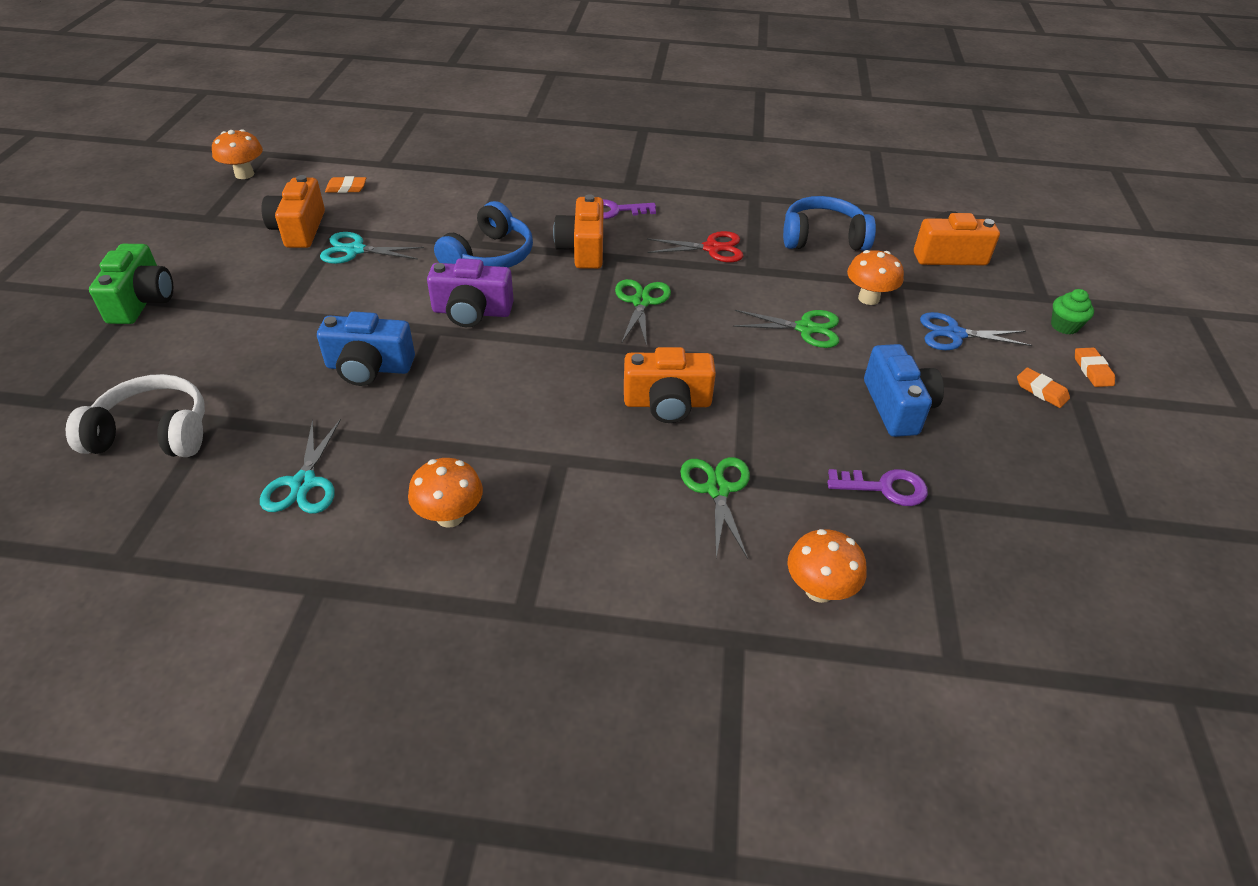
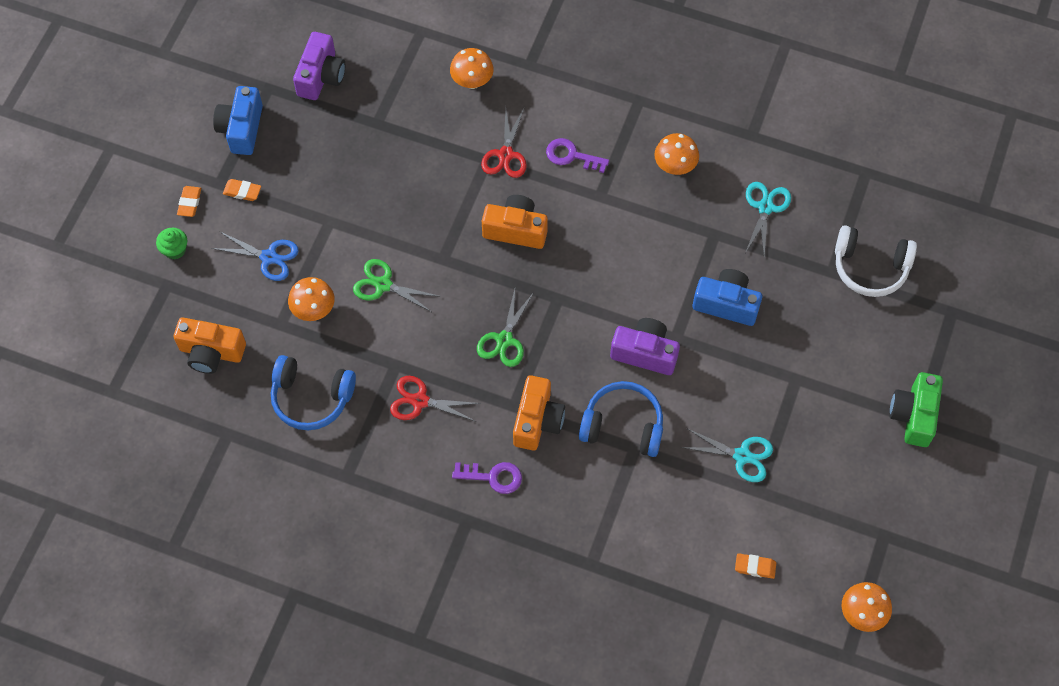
camera: 165 degrees left, 20 degrees up
(299, 229) = (795, 499): orange camera -> none
(489, 256) = (623, 426): blue headphones -> blue headphones turned 60 degrees clockwise
(717, 489) = (506, 155): green scissors -> red scissors
(885, 488) = (399, 136): purple key -> purple key (571, 156)
(897, 407) = (355, 197): blue camera -> blue camera (241, 129)
(1041, 391) = (242, 191): orange eraser -> orange eraser turned 45 degrees counterclockwise
(1060, 553) = (321, 76): none -> purple camera

